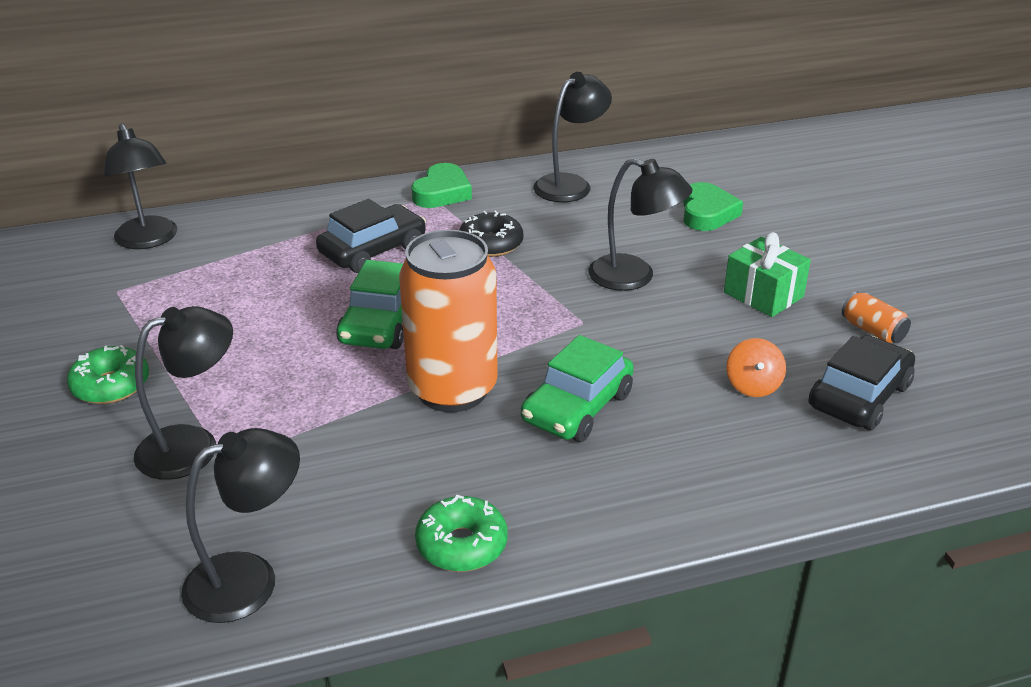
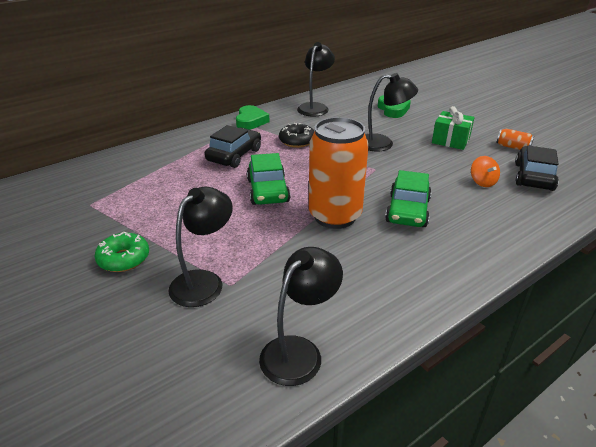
camera: 20 degrees left, 0 degrees up
(149, 240) = (92, 173): black lamp -> none
(462, 544) = (407, 296): green donut -> none

